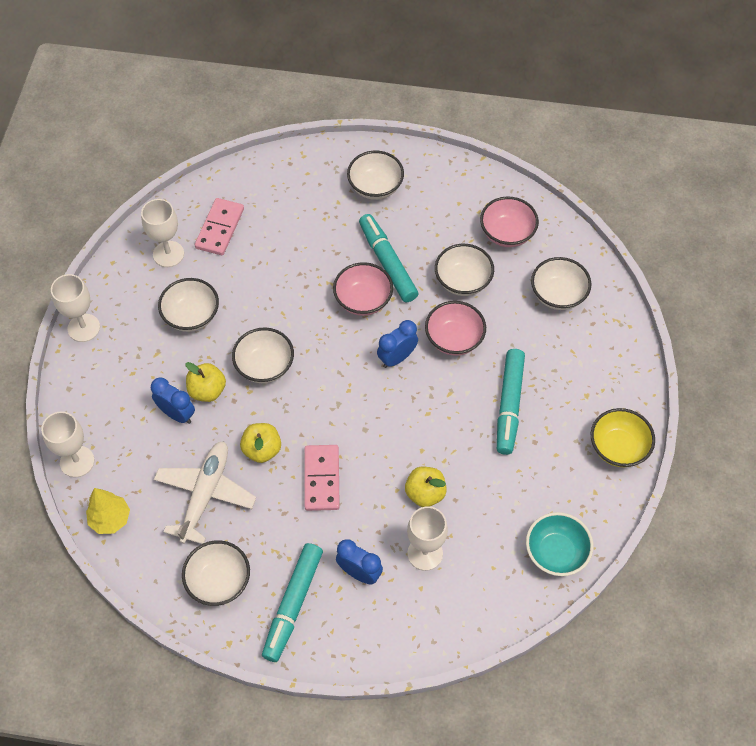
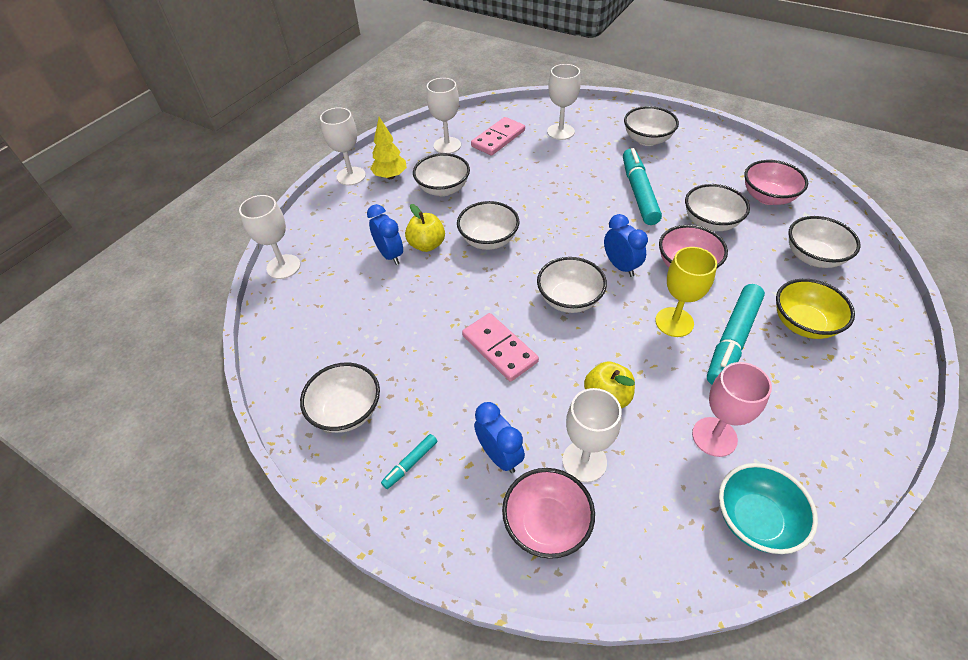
camera: 25 degrees right, 10 degrees down
(110, 519) = (281, 321): yellow tree -> yellow tree (390, 176)
(205, 494) = (378, 327): white plane -> none
(262, 450) = (452, 305): yellow apple -> none
(282, 200) = (560, 132): none -> white goblet
(293, 605) = (410, 463): turquoise marker -> turquoise marker, size x0.47
(322, 479) = (499, 348): pink domino -> pink domino turned 60 degrees counterclockwise
(363, 300) = (604, 214): pink bowl -> pink bowl (546, 524)
(363, 409) = (569, 299): none -> white bowl
(397, 358) = (620, 266): blue clock -> blue clock turned 75 degrees clockwise
(458, 403) = (674, 322): none -> yellow goblet
(514, 498) = (714, 437): none -> pink goblet
(618, 447) = (864, 423): yellow bowl -> yellow bowl (803, 323)

